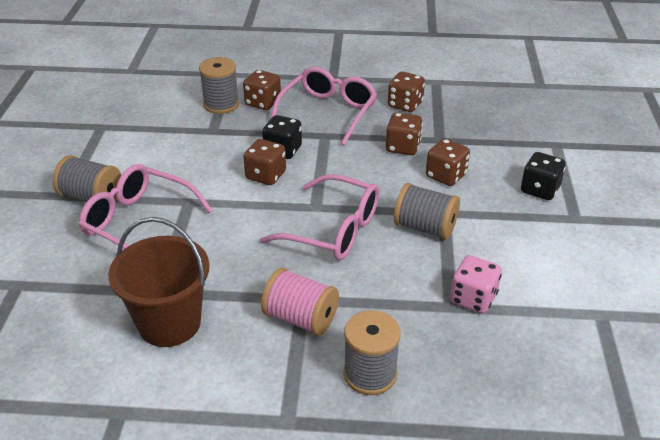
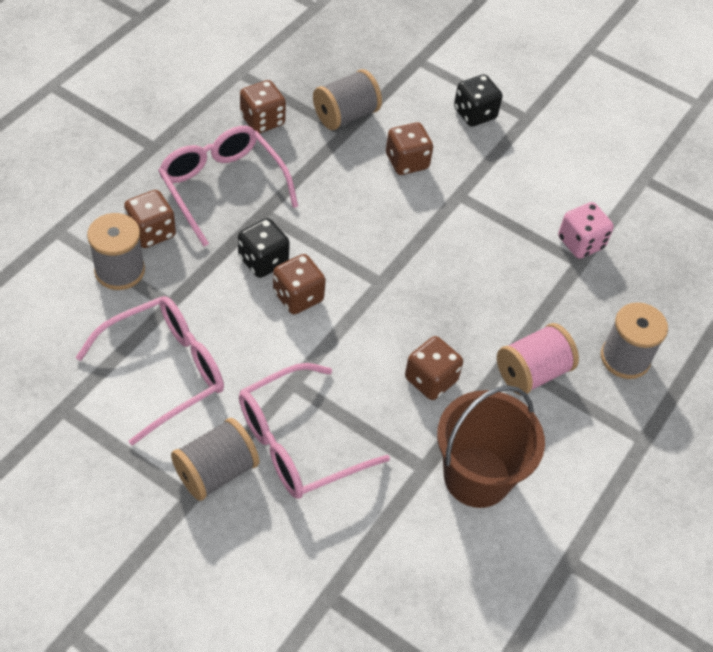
camera: 65 degrees left, 15 degrees up
(333, 230) = (427, 287): pink glasses -> pink glasses (166, 371)
(403, 147) = (336, 165): brown dice -> brown dice (431, 379)
(425, 227) = (470, 220): grey spool -> grey spool (346, 115)

